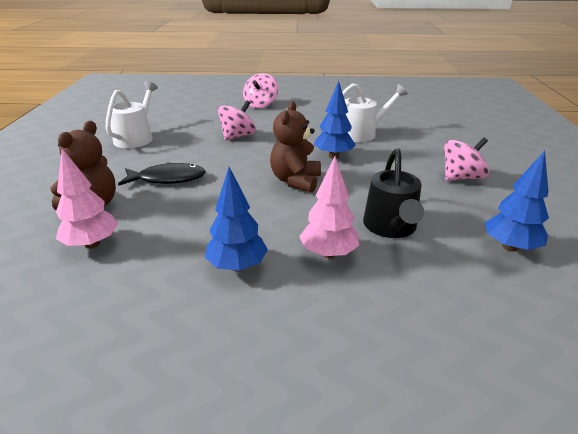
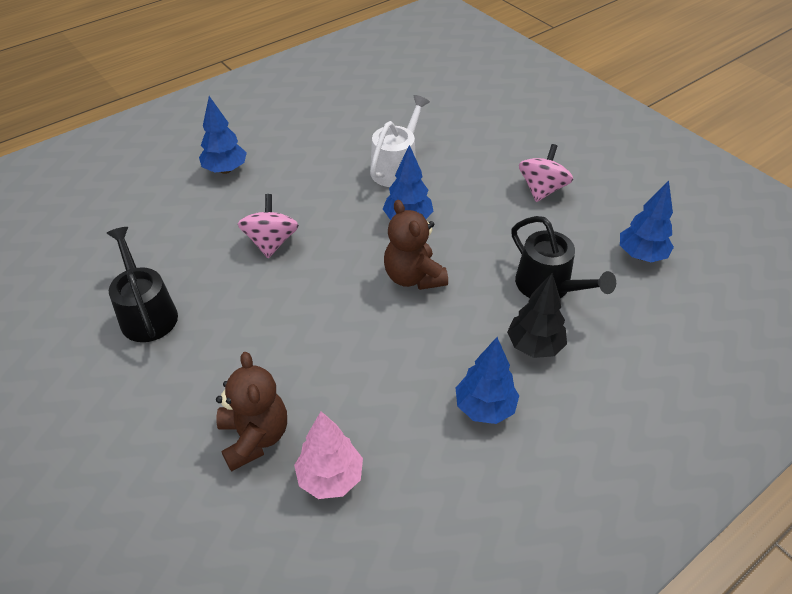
camera: 40 degrees left, 15 degrees up
(136, 138) = (147, 313): white watering can -> black watering can
(168, 179) = (283, 352): black fish -> none
(261, 105) = (225, 170): pink spinning top -> blue tree
(328, 253) = (534, 346): pink tree -> black tree

